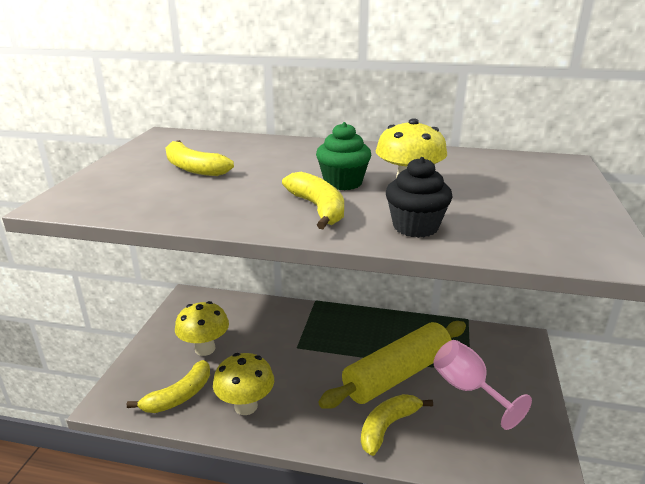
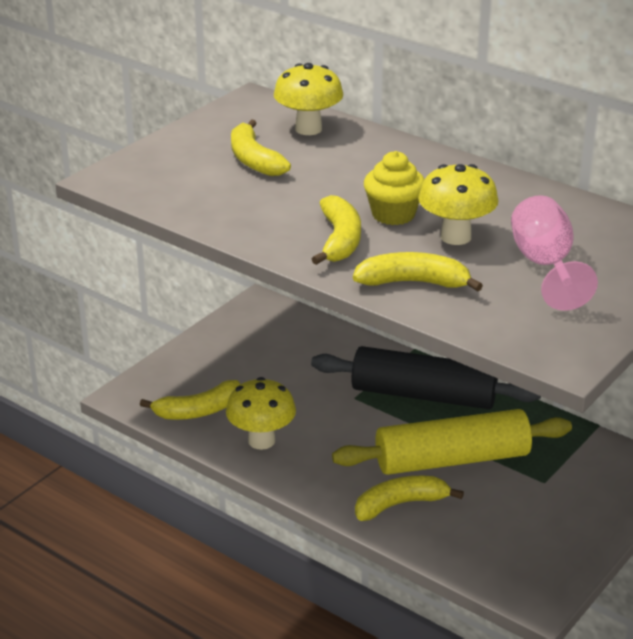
camera: 25 degrees right, 5 degrees up
(205, 349) = (248, 370): yellow mushroom -> yellow mushroom (308, 129)
(343, 183) = (393, 214): green cupcake -> yellow cupcake
(343, 331) = (423, 395): none -> black rolling pin
(415, 227) = (413, 283): black cupcake -> yellow banana
(468, 389) = (524, 498): pink goblet -> pink goblet (545, 266)

